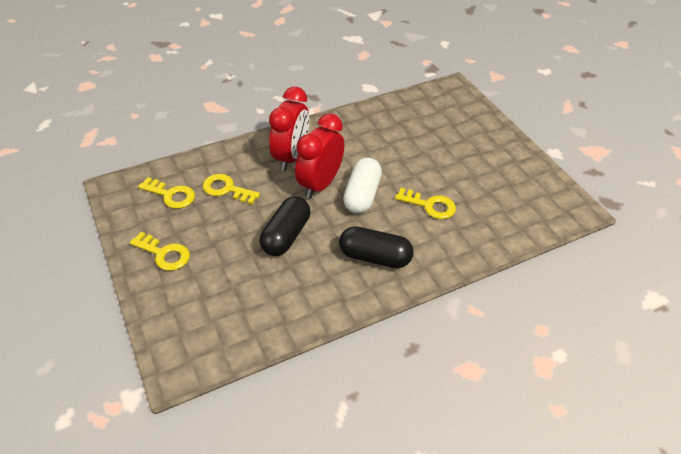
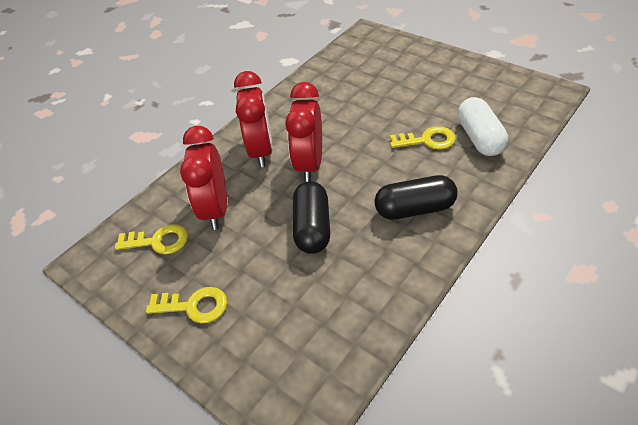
camera: 20 degrees left, 0 degrees up
(226, 189) = (216, 209): yellow key -> red clock
(362, 195) = (357, 157): white capsule -> white capsule (479, 138)

